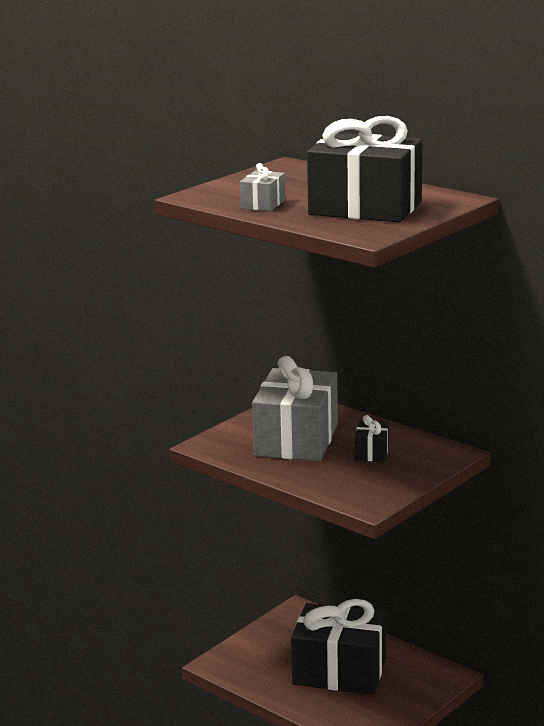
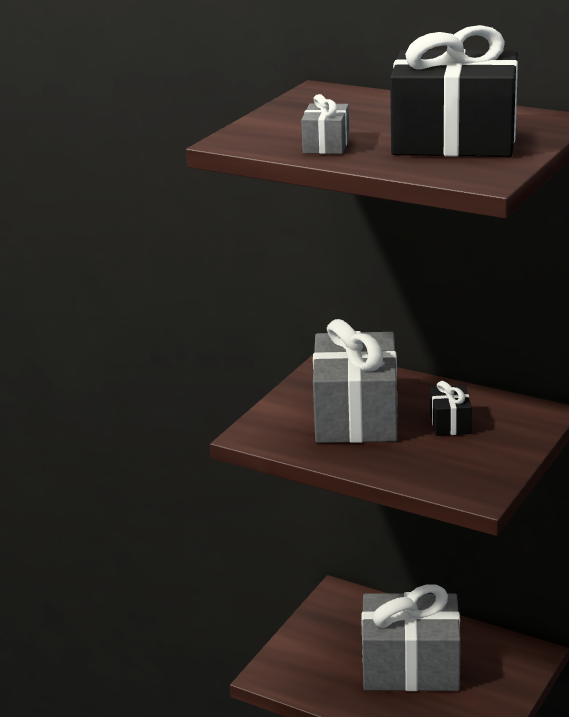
camera: 10 degrees left, 5 degrees up
(339, 672) = (410, 666): black gift -> grey gift

